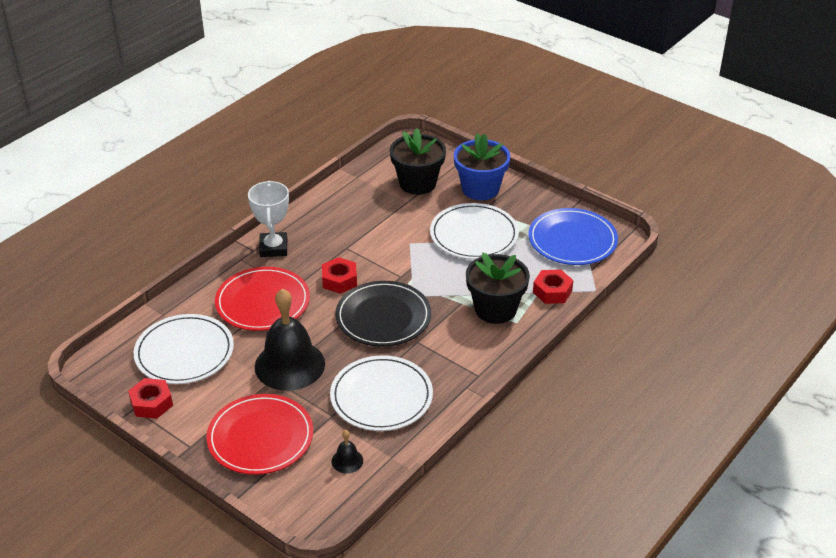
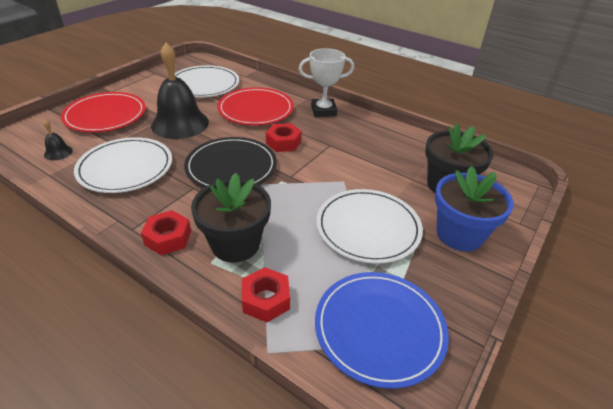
camera: 85 degrees right, 0 degrees up
(151, 403) = (157, 77): red nut -> red nut (168, 238)

